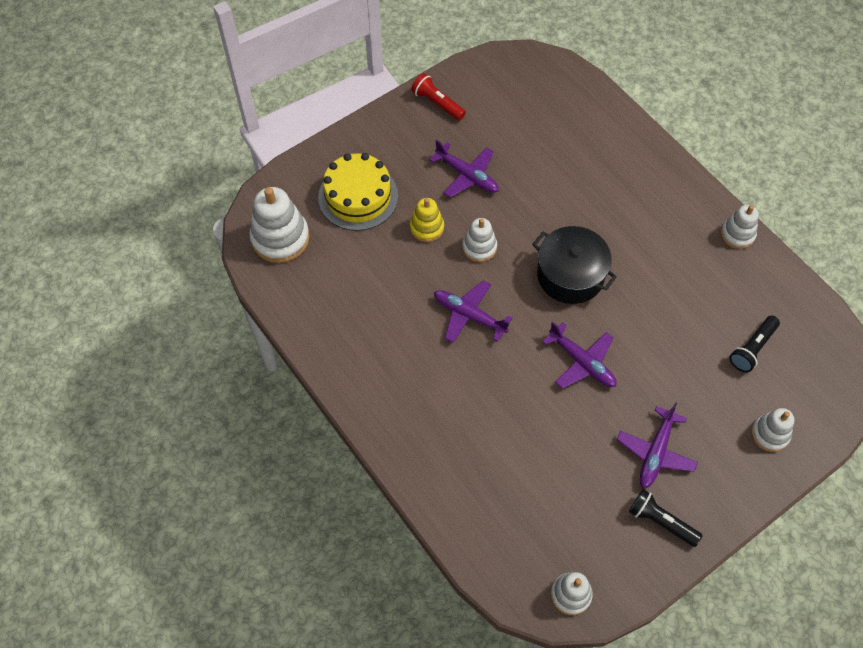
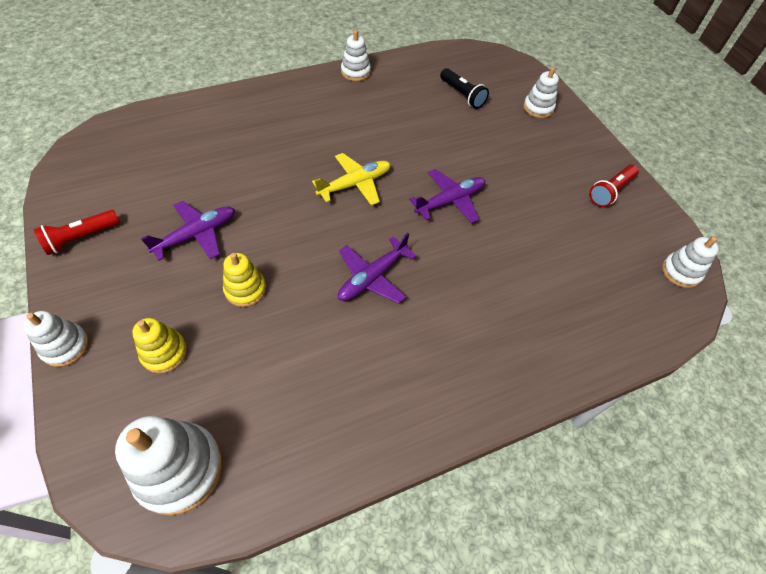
camera: 80 degrees left, 5 degrees down
(358, 196) = (164, 353): yellow cake -> yellow stacking toy
(479, 247) = (293, 247): white stacking toy -> white stacking toy (65, 346)
(570, 275) = (354, 184): black pot -> yellow plane
(656, 452) = (546, 176): purple plane -> none
(661, 521) = (610, 191): black flashlight -> red flashlight

